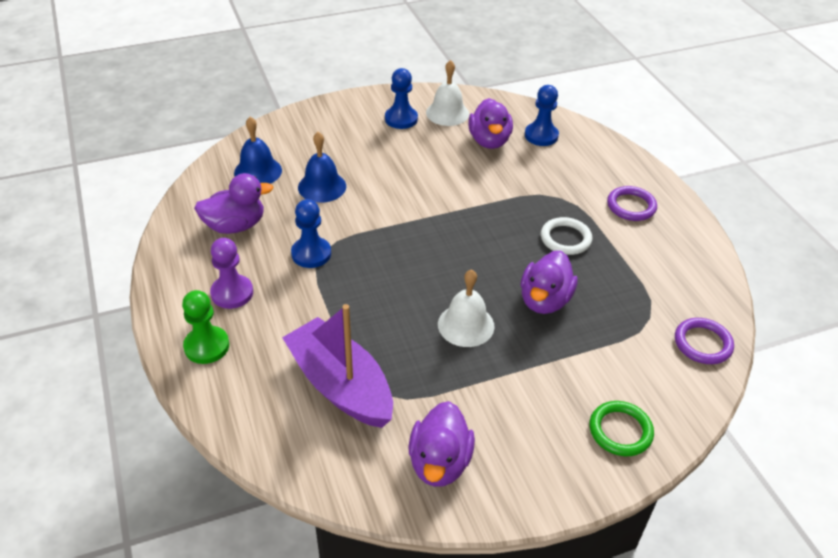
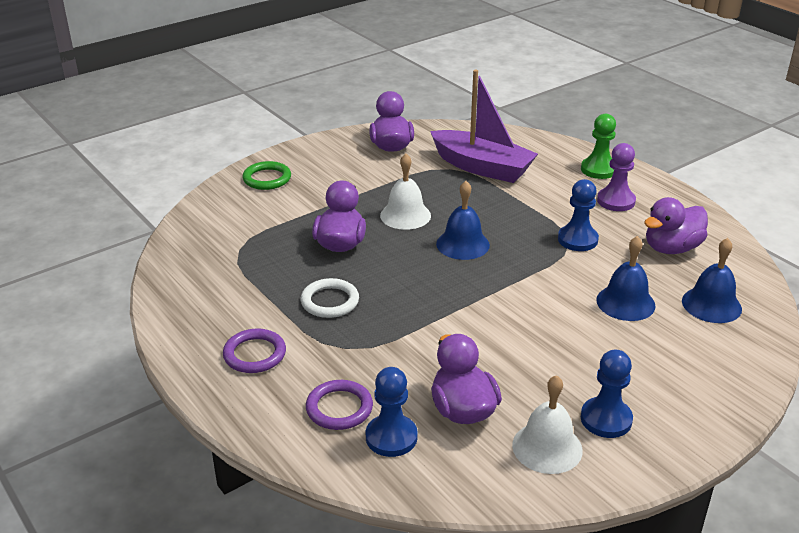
camera: 165 degrees right, 10 degrees down
(423, 273) = (462, 244): none -> blue bell
(702, 343) = (192, 239): purple ring -> purple ring (339, 408)

